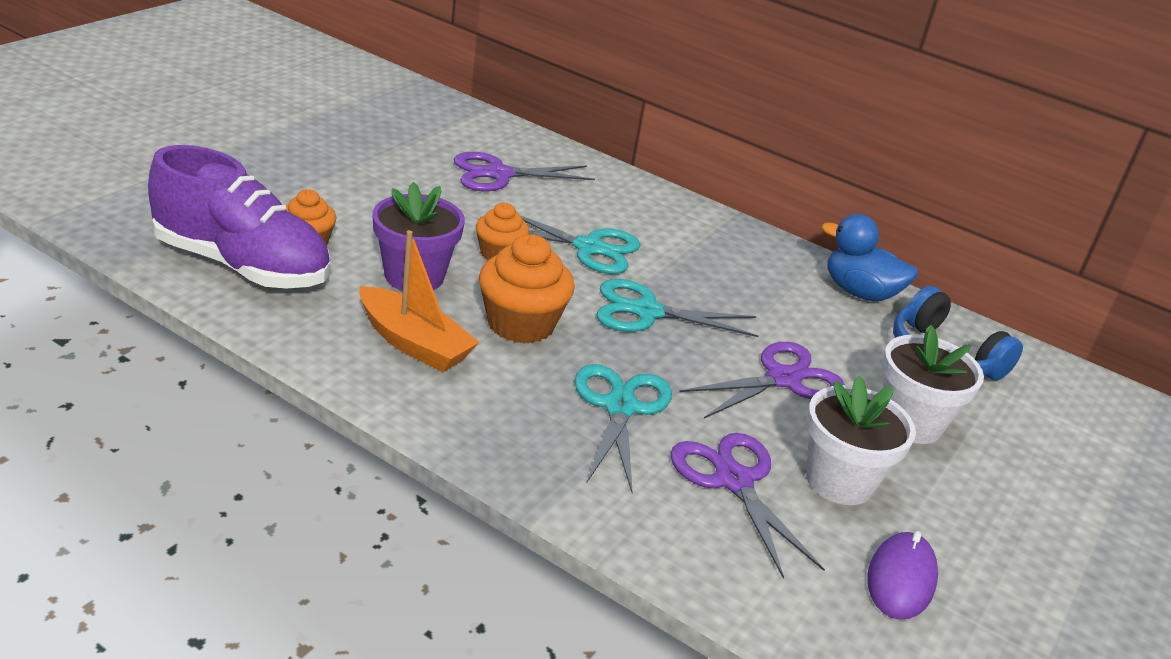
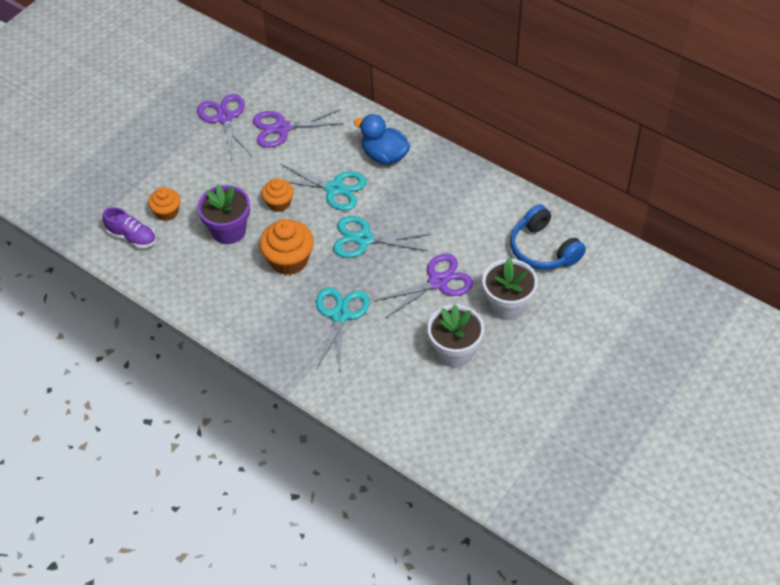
camera: 10 degrees right, 20 degrees up
(242, 265) = (132, 237): purple shoe -> purple shoe, size x0.51
(414, 343) = (229, 283): orange boat -> none
(733, 481) = (395, 358): purple scissors -> purple scissors (224, 118)
(859, 292) = (503, 201): blue duck -> blue duck (384, 156)
(901, 579) = (473, 411): purple mouse -> none

